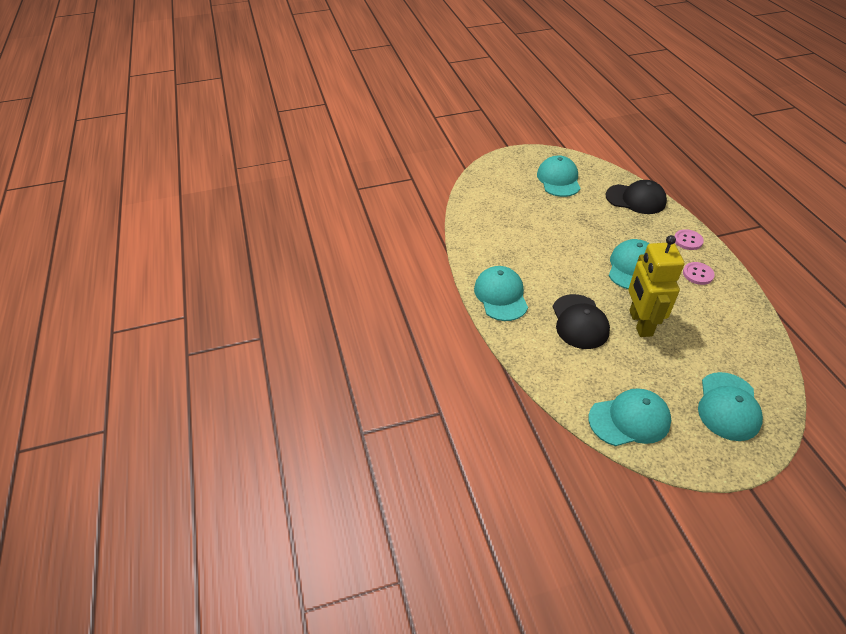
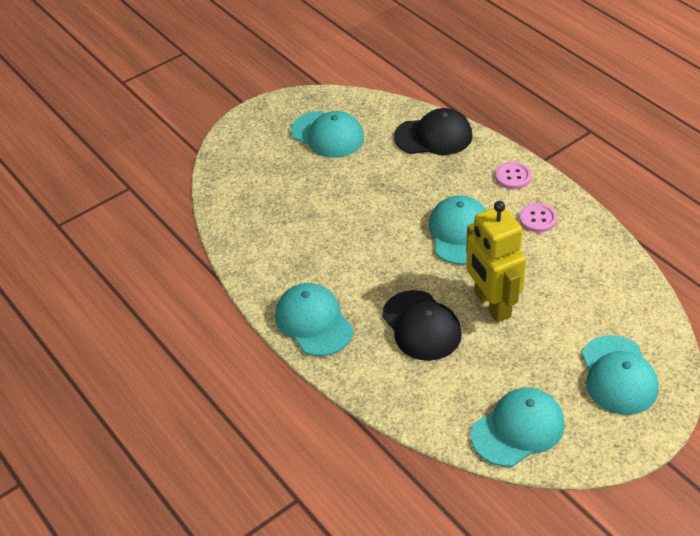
camera: 20 degrees left, 0 degrees up
(558, 179) = (327, 135): turquoise cap -> turquoise cap turned 150 degrees clockwise

